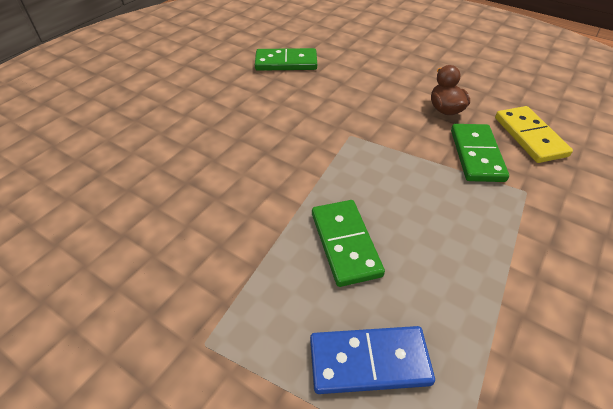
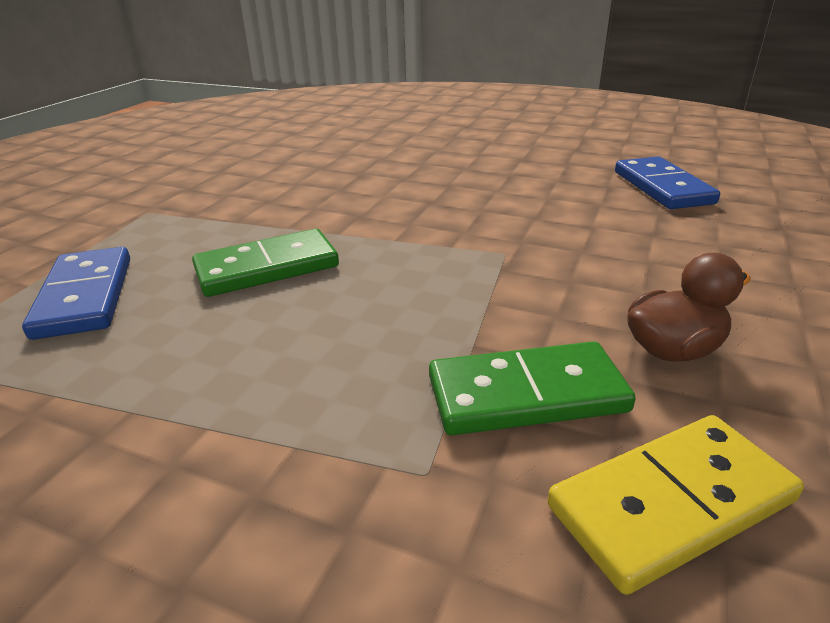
camera: 80 degrees right, 15 degrees down
(286, 62) = (662, 187): green domino -> blue domino

